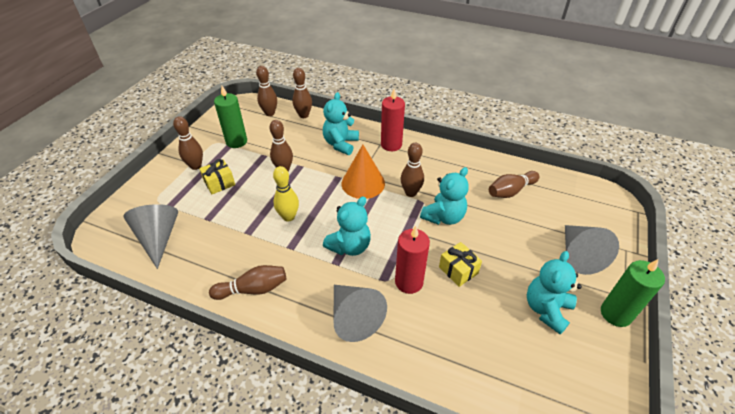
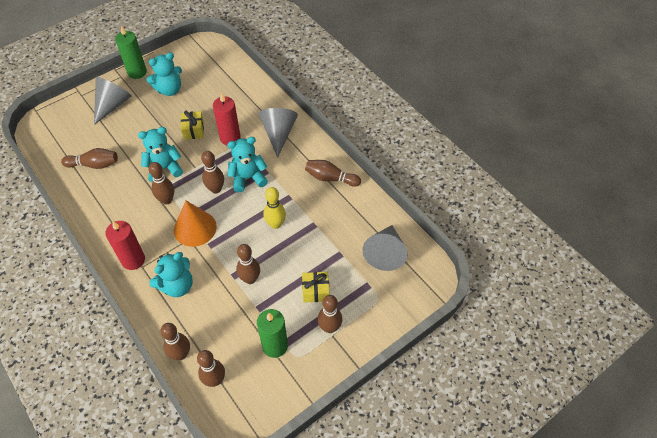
camera: 150 degrees left, 10 degrees up
(374, 221) = (216, 189): none -> brown bowling pin

